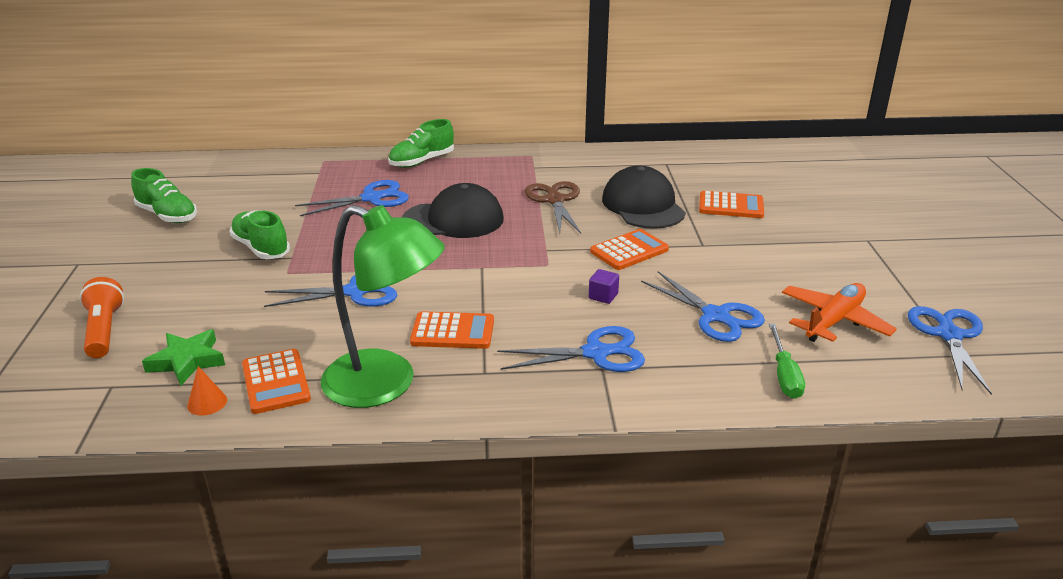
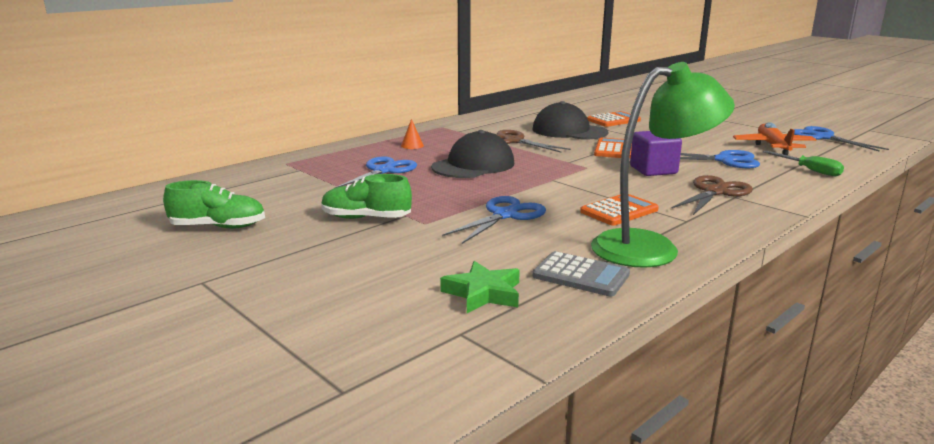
camera: 40 degrees left, 10 degrees down
(104, 330) = (356, 307): orange flashlight -> none
(207, 403) = (564, 306): orange cone -> orange cone (412, 145)
(276, 382) = (581, 275): orange calculator -> grey calculator
(422, 161) = (371, 146): green shoe -> none
(595, 353) = (715, 192): blue scissors -> brown scissors
(603, 296) = (653, 170): purple cube -> purple cube, size x1.95

